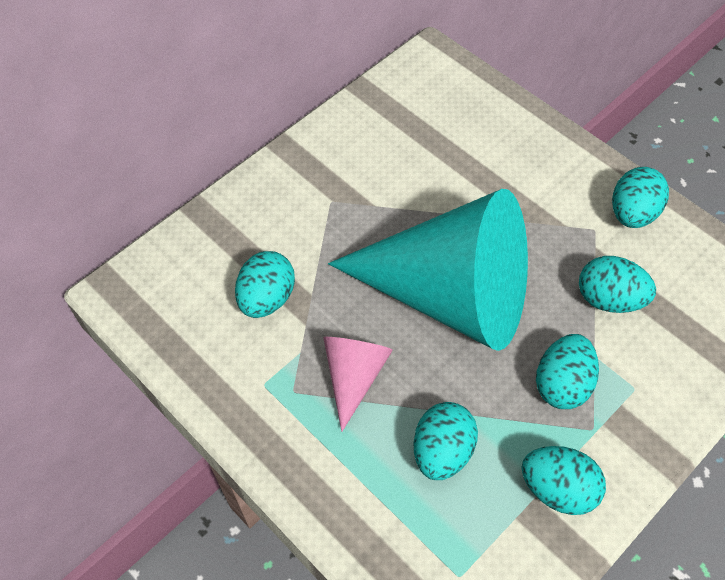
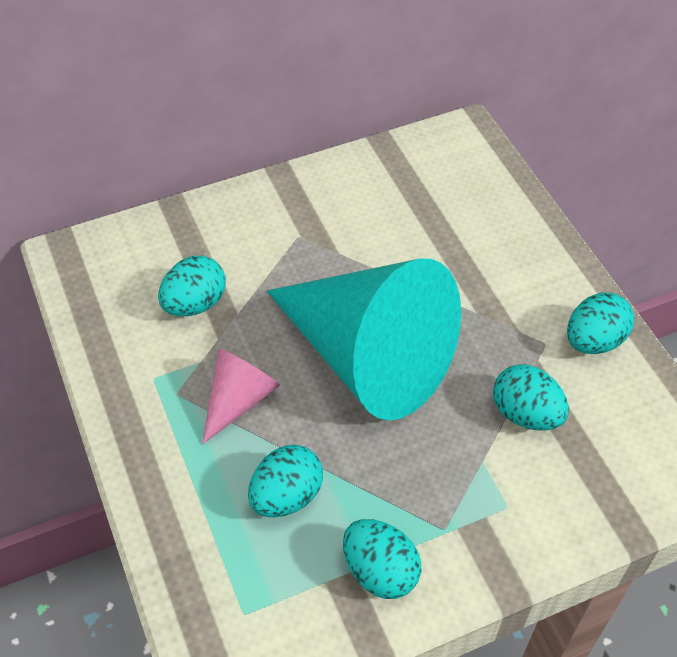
camera: 20 degrees right, 5 degrees down
(562, 384) = (436, 476): turquoise egg -> none

